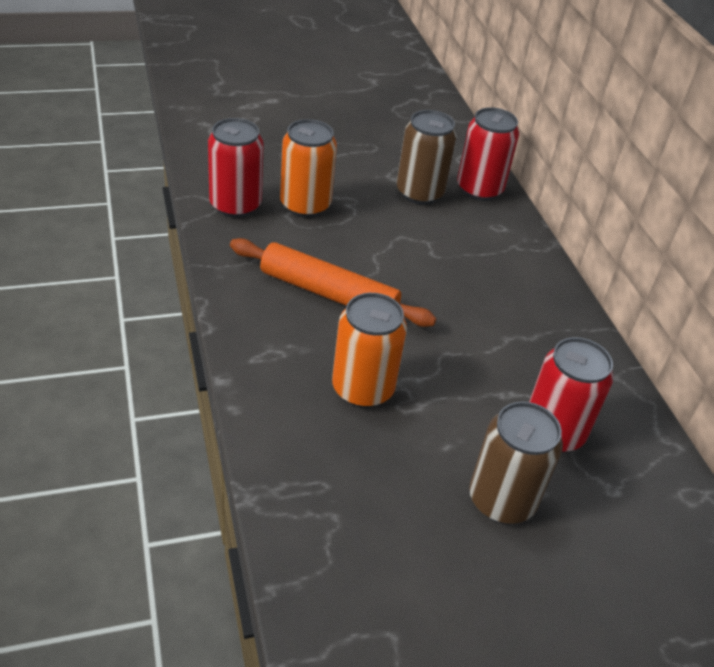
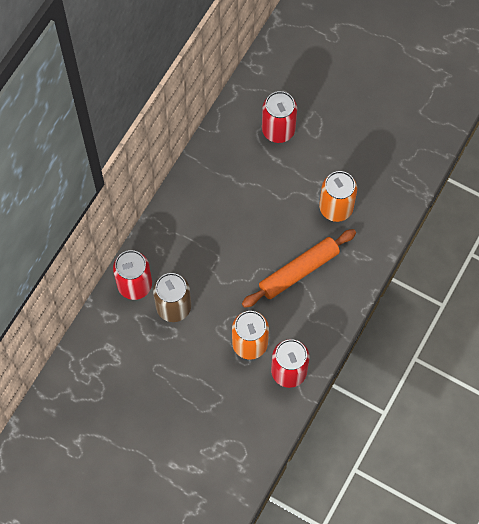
camera: 130 degrees left, 25 degrees up
(328, 293) = (299, 271): orange rolling pin -> orange rolling pin turned 75 degrees clockwise
(501, 500) = (332, 122): brown can -> none

